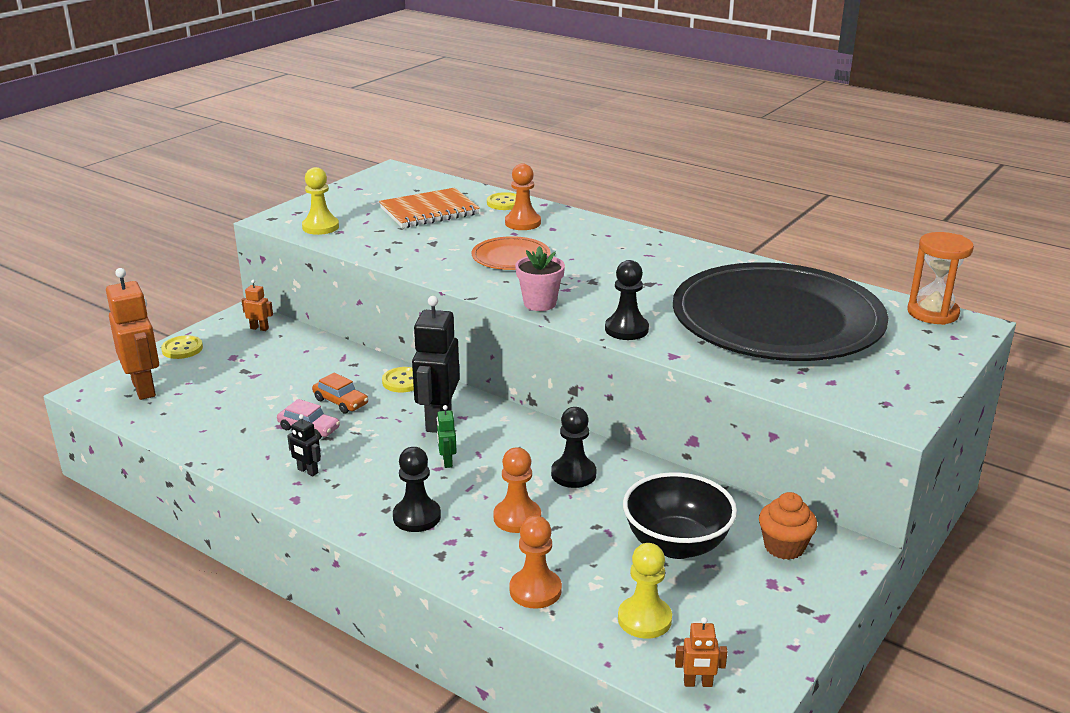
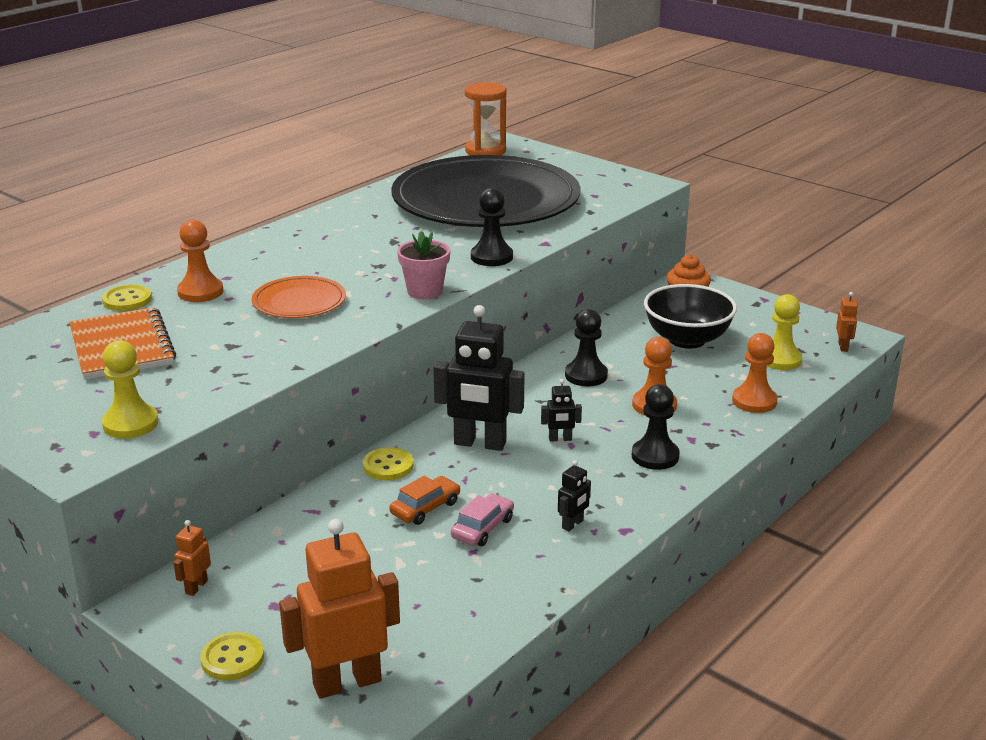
camera: 85 degrees left, 0 degrees up
(447, 461) = (560, 439): green robot -> black robot

